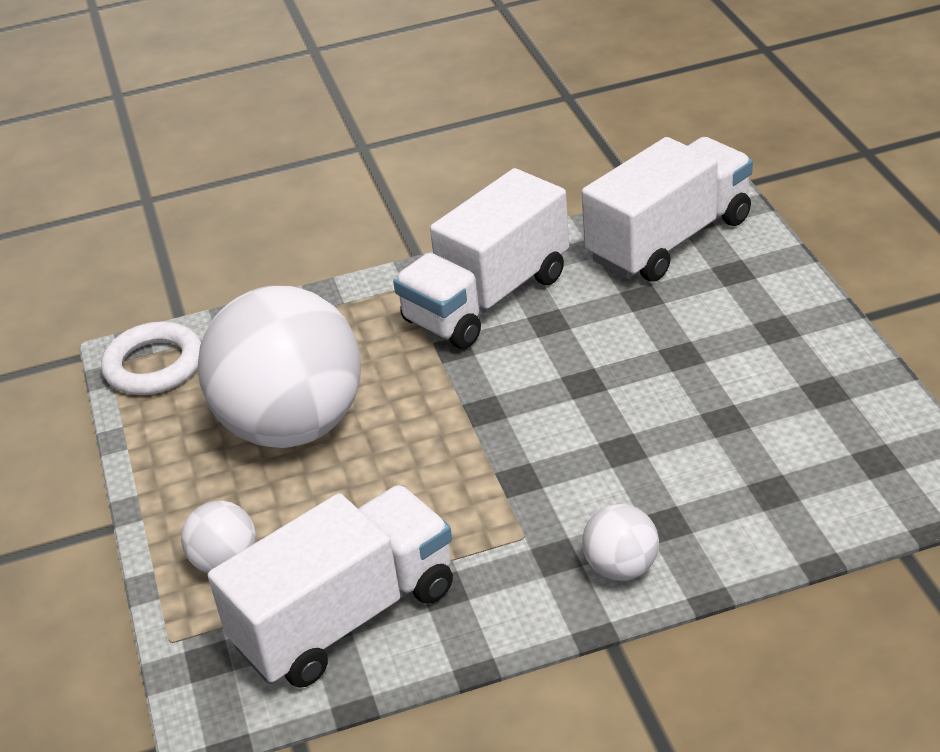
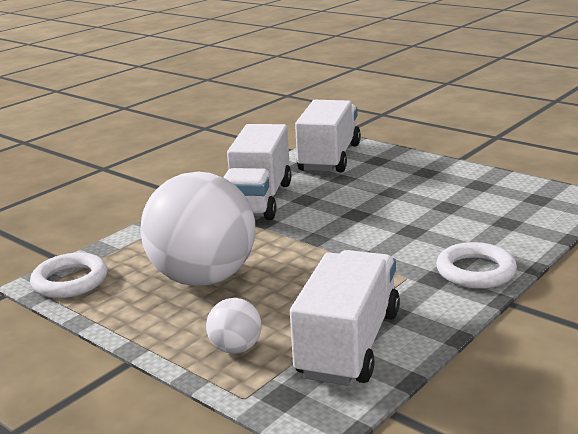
camera: 35 degrees left, 15 degrees down
(621, 568) = (475, 271): white ball -> white ring

